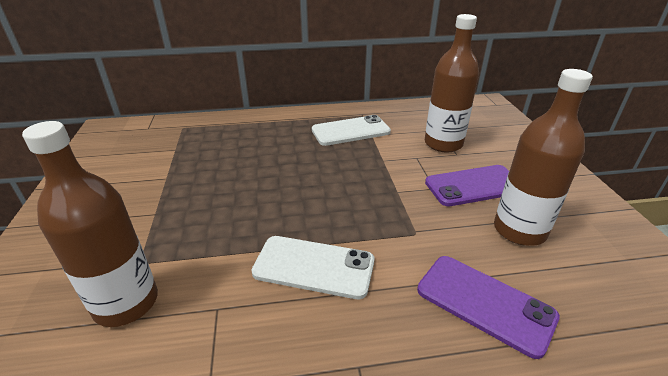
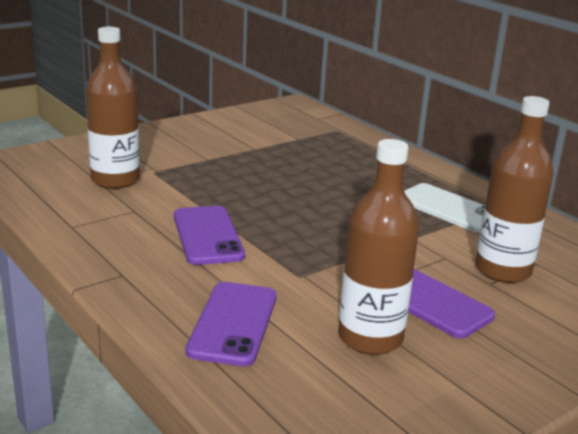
camera: 60 degrees right, 10 degrees down
(314, 267) = (207, 236): white phone -> purple phone

